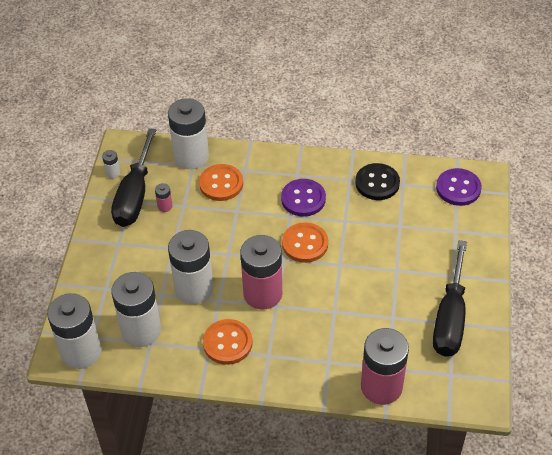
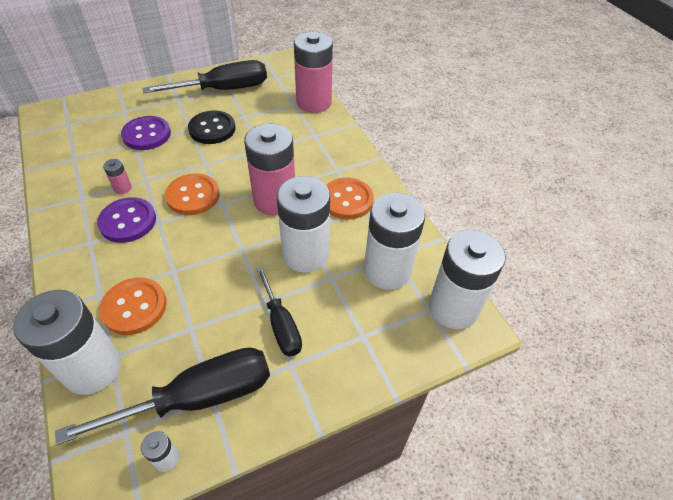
camera: 125 degrees left, 0 degrees up
(149, 250) = (281, 325): none -> black screwdriver
(165, 206) = (202, 348): pink battery -> pink battery (122, 188)
(377, 183) = (79, 175): black button -> black button (212, 129)
(458, 188) = (66, 123): purple button -> purple button (147, 135)

